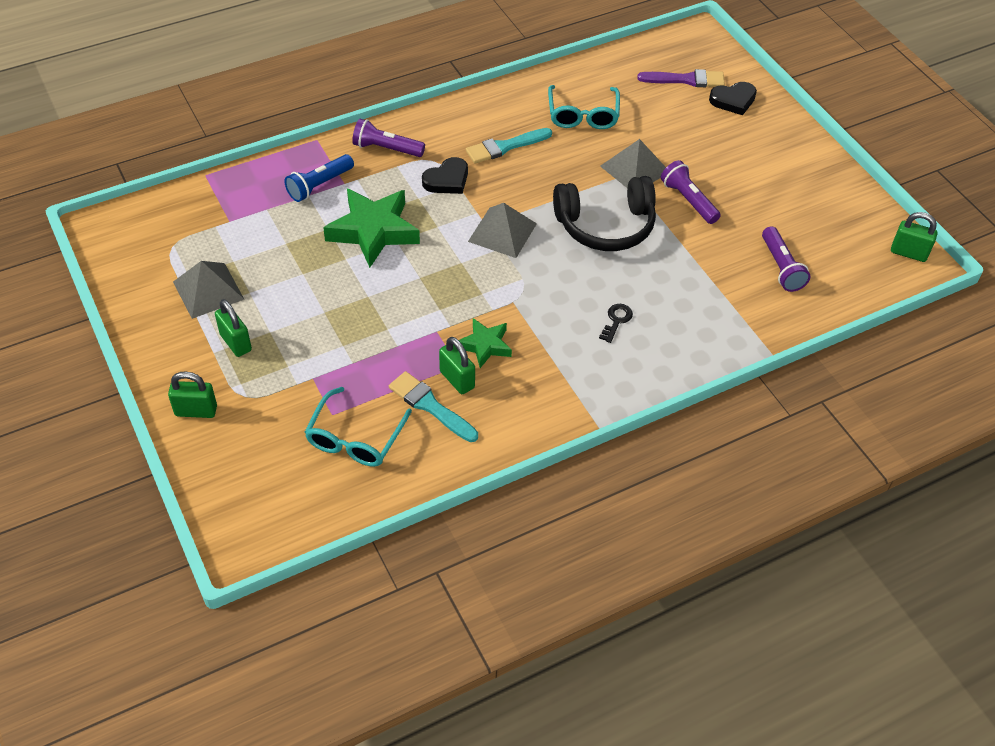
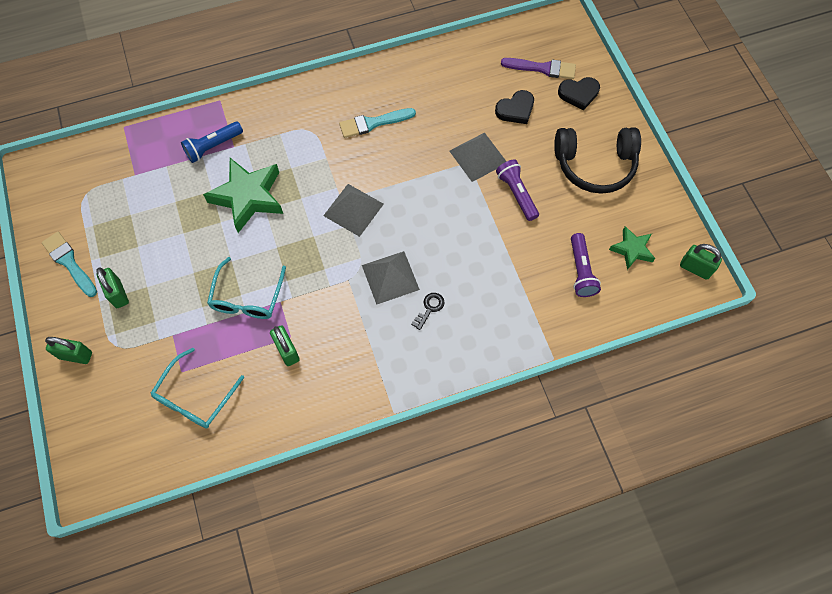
camera: 10 degrees right, 15 degrees up
(208, 290) = (106, 240): grey pyramid -> grey pyramid (390, 277)
(386, 149) = (275, 115): purple flashlight -> none
(430, 406) = (260, 373): turquoise brush -> turquoise brush (69, 262)
(447, 180) = (318, 152): black heart -> black heart (515, 109)
(485, 345) = (316, 320): green star -> green star (632, 249)
(583, 114) = (446, 96): turquoise glasses -> turquoise glasses (247, 297)
(606, 226) = (441, 212): black headphones -> black headphones (595, 165)

